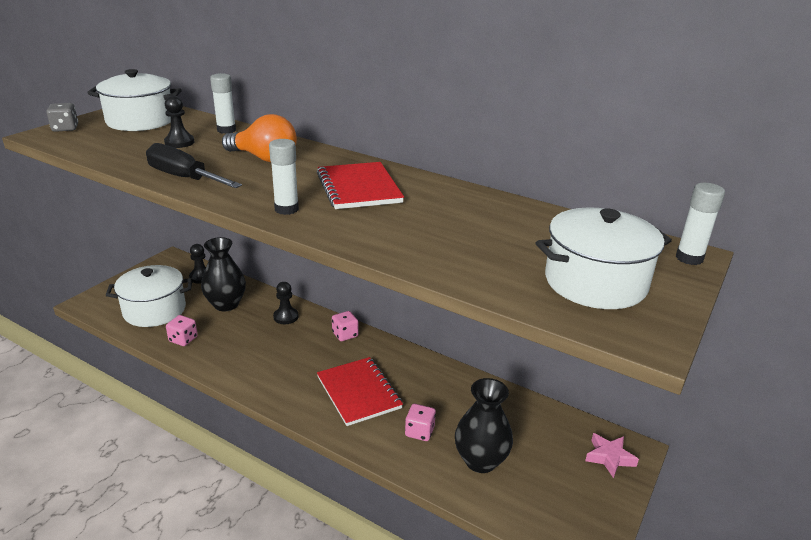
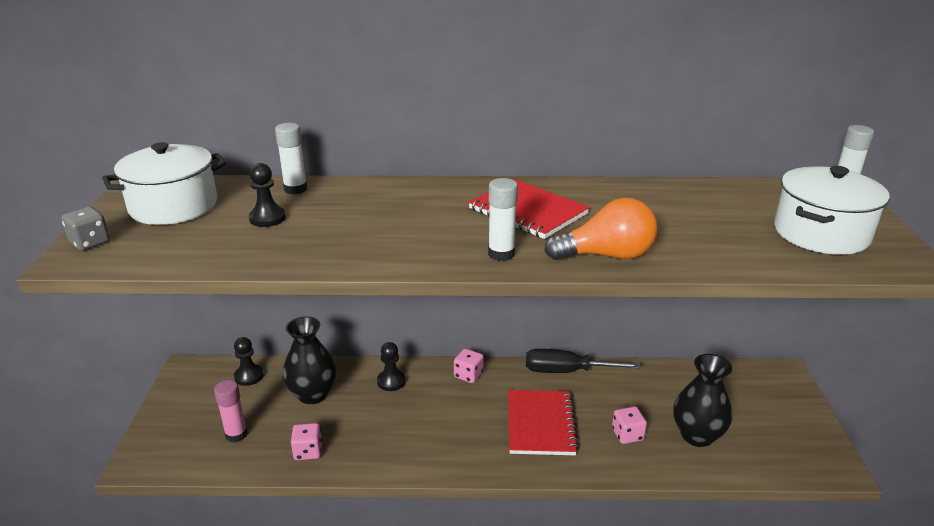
camera: 30 degrees left, 0 degrees up
(154, 310) = (236, 434): white pot -> pink glue stick
(184, 178) = (345, 256): black screwdriver -> black screwdriver (566, 371)
(264, 158) = (389, 209): orange light bulb -> orange light bulb (606, 256)
(359, 392) = (540, 424): red notebook -> red notebook turned 60 degrees clockwise
(609, 457) = (776, 387): pink star -> none

